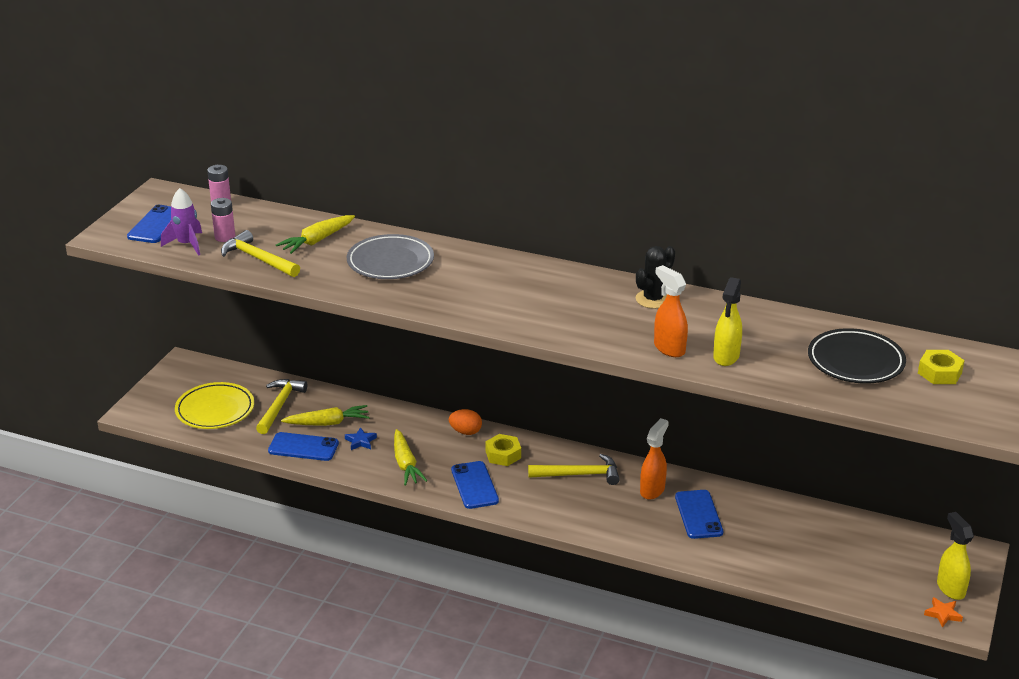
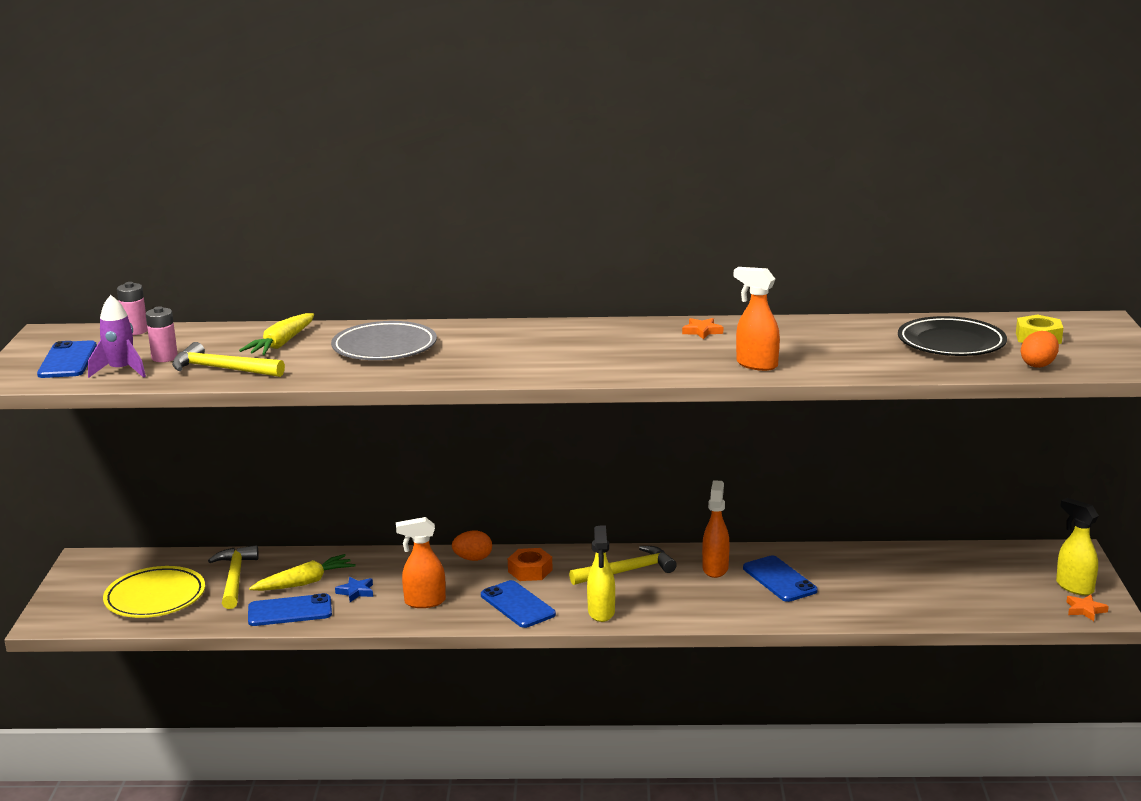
camera: 20 degrees left, 10 degrees down
(406, 464) = (424, 602): yellow carrot -> orange spray bottle
(503, 454) = (530, 571): yellow nut -> orange nut
(653, 299) = (702, 331): black cactus -> orange star
(726, 357) = (821, 361): yellow spray bottle -> yellow spray bottle (601, 612)
(912, 405) = (1038, 365): none -> orange egg

